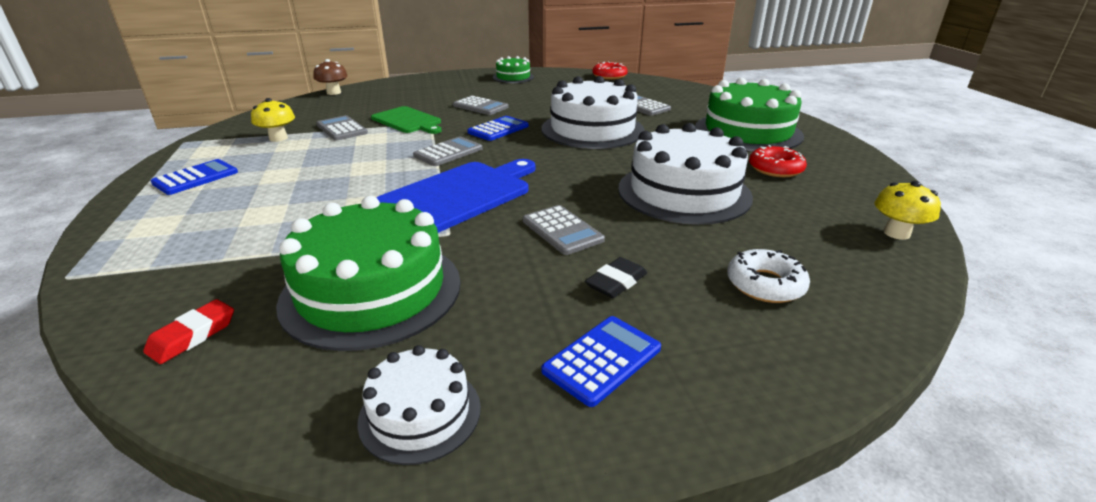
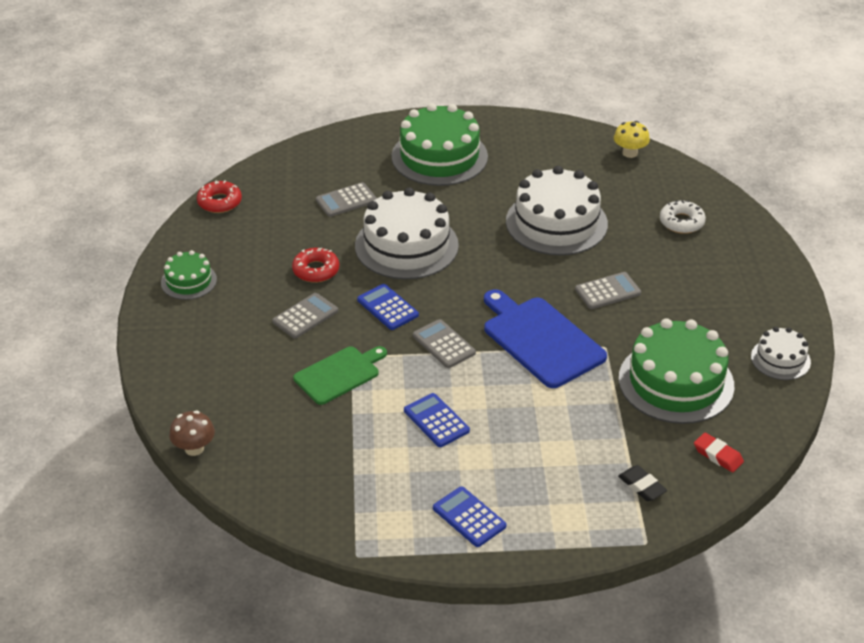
camera: 80 degrees left, 10 degrees up
(278, 138) = (368, 475): yellow mushroom -> none
(341, 129) = (351, 426): grey calculator -> none
(602, 360) = (744, 295): blue calculator -> blue calculator (436, 421)
(616, 282) = (675, 278): black eraser -> black eraser (642, 486)
(775, 169) = (523, 167): red donut -> red donut (316, 270)

